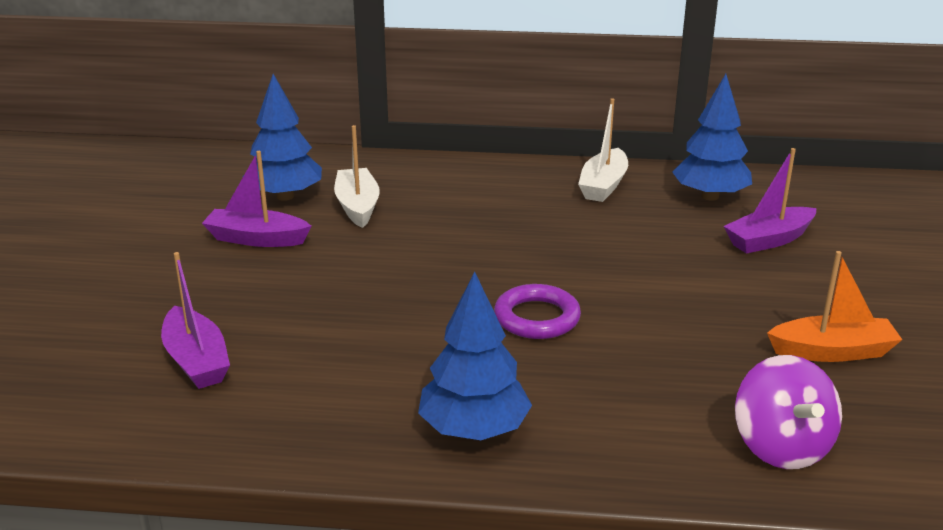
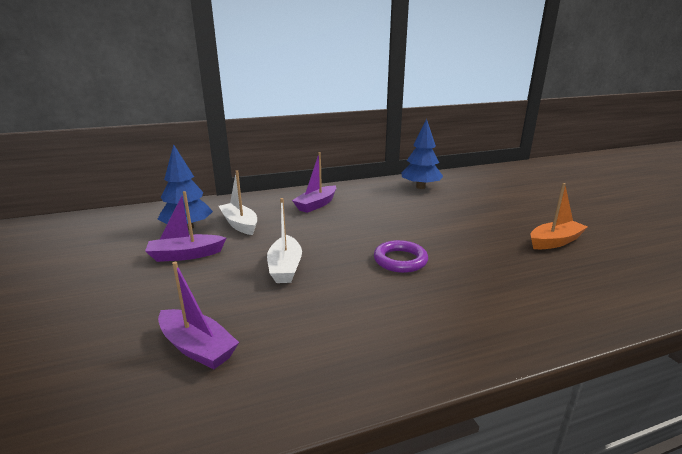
camera: 25 degrees left, 5 degrees down
(474, 430) = (433, 337): blue tree -> none
(603, 185) = (366, 191): white boat -> white boat (285, 267)
(769, 240) = (467, 200): purple boat -> purple boat (316, 205)
(781, 446) = (594, 294): purple spinning top -> none

